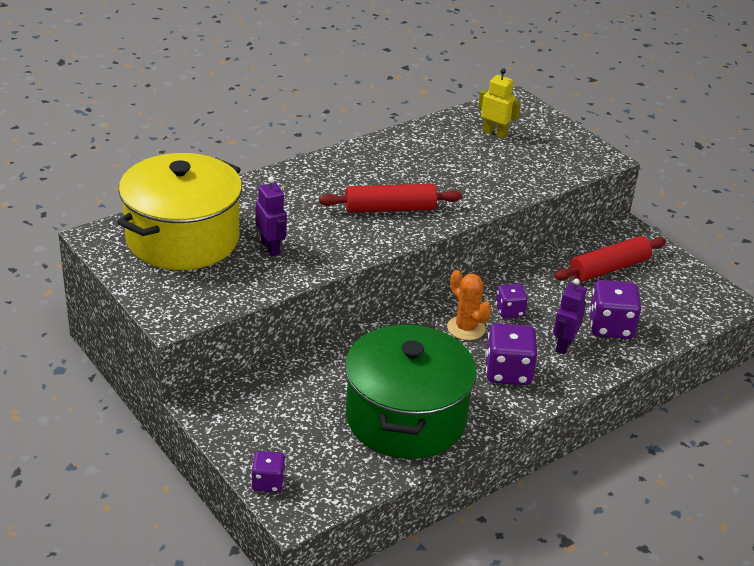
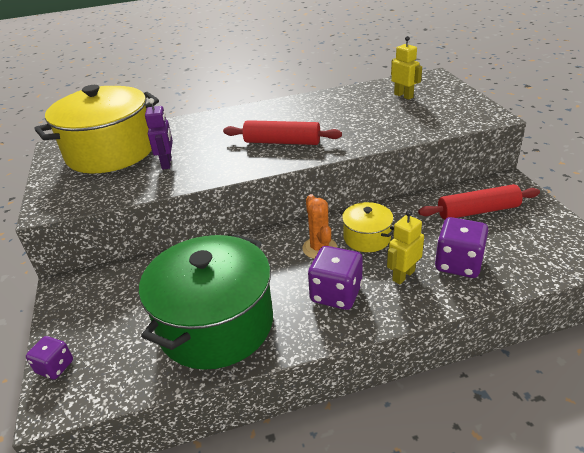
camera: 25 degrees right, 0 degrees up
(510, 311) = (367, 238): purple dice -> yellow pot
(564, 345) = (403, 275): purple robot -> yellow robot

